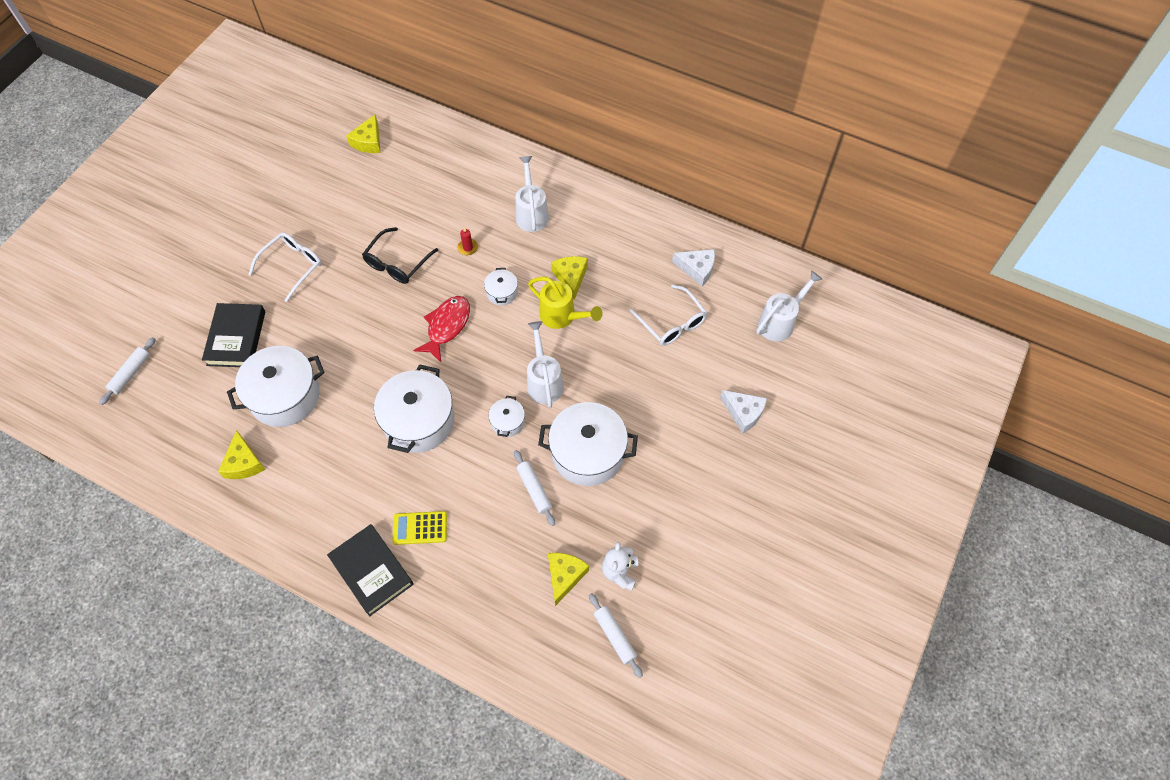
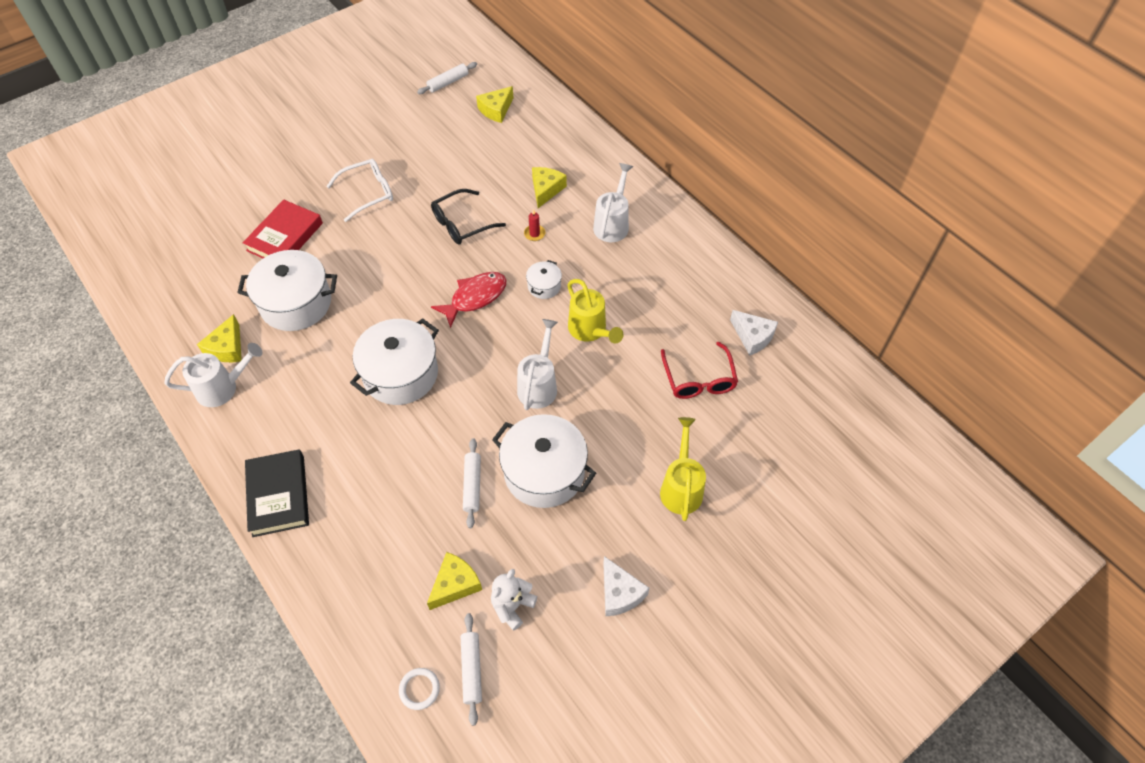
camera: 25 degrees right, 5 degrees down
(131, 373) = (182, 233): white rolling pin -> white rolling pin (448, 82)
(236, 338) = (285, 237): black book -> red book
(420, 528) = (345, 474): yellow calculator -> none
(507, 422) = (482, 409): white pot -> none
(571, 277) = (618, 297): yellow cheese -> yellow cheese (546, 189)
(582, 671) = (419, 689): none -> white ring
(671, 322) = (698, 379): white glasses -> red glasses
(702, 418) = (681, 487): none -> yellow watering can
(743, 413) = (728, 500): white cheese -> white cheese (620, 593)
(780, 322) = (816, 423): white watering can -> white watering can (223, 388)

